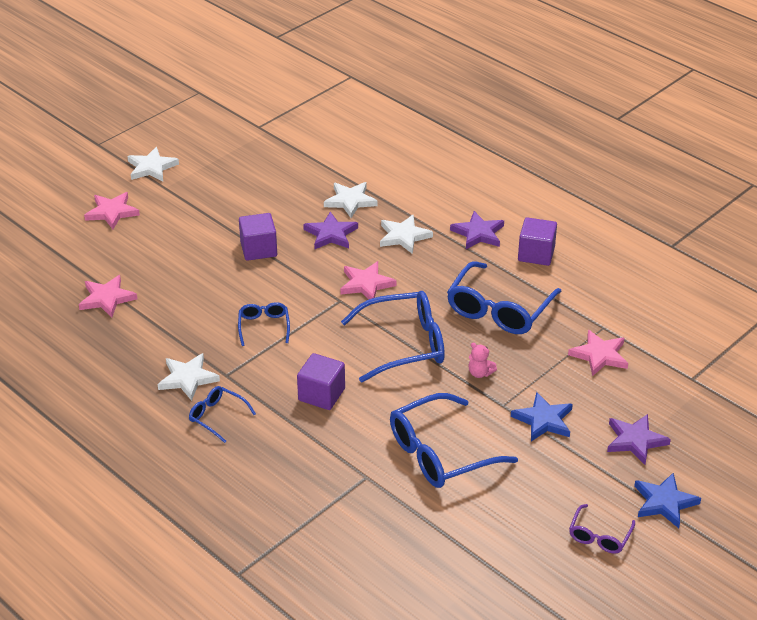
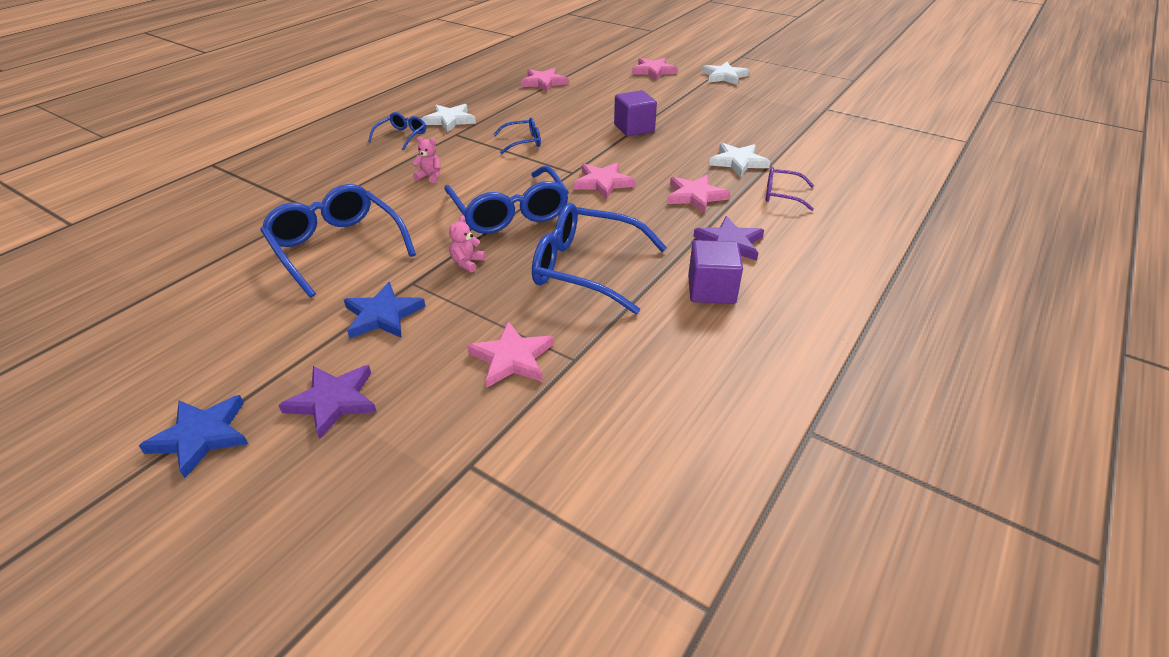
camera: 80 degrees right, 0 degrees up
(321, 394) = (430, 176): purple cube -> pink teddy bear
(331, 234) = (676, 158): purple star -> none
(403, 236) = (695, 196): white star -> pink star
(599, 536) = (163, 373): purple glasses -> purple glasses (782, 195)

